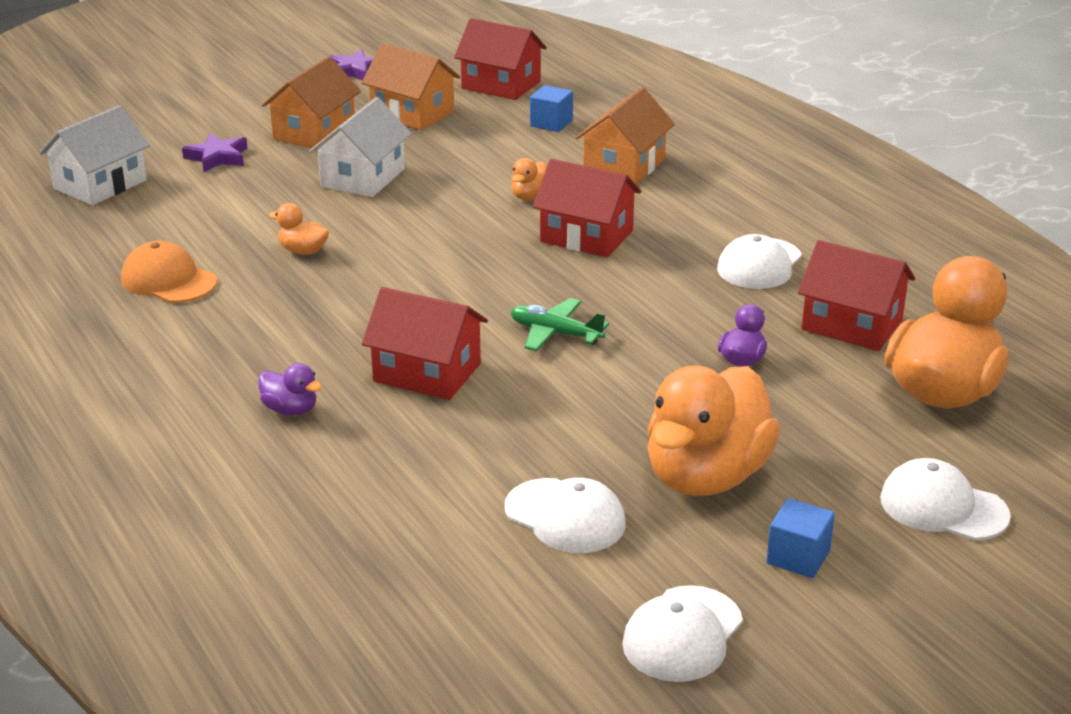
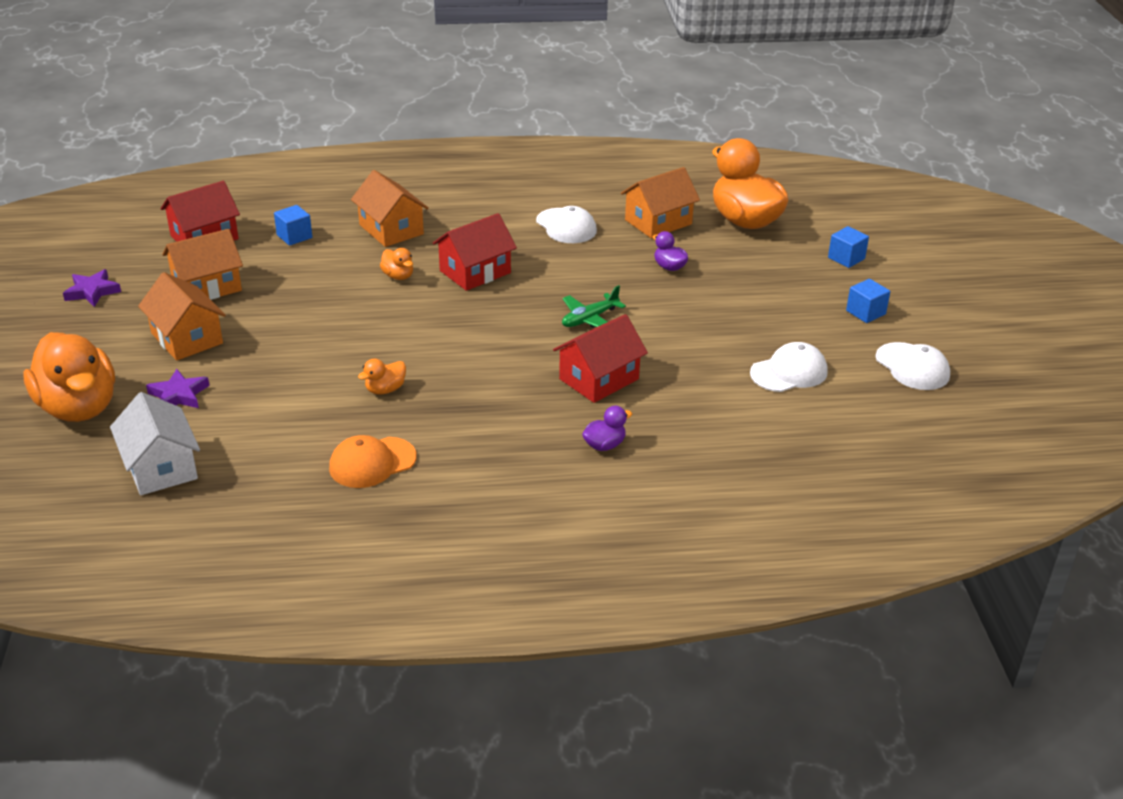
camera: 65 degrees left, 5 degrees up
(363, 177) = (293, 335): white house -> none
(706, 476) = (778, 316): orange duck -> orange duck (79, 407)
(852, 325) = (658, 222): red house -> orange house
(943, 507) = (846, 258): white cap -> blue cube

